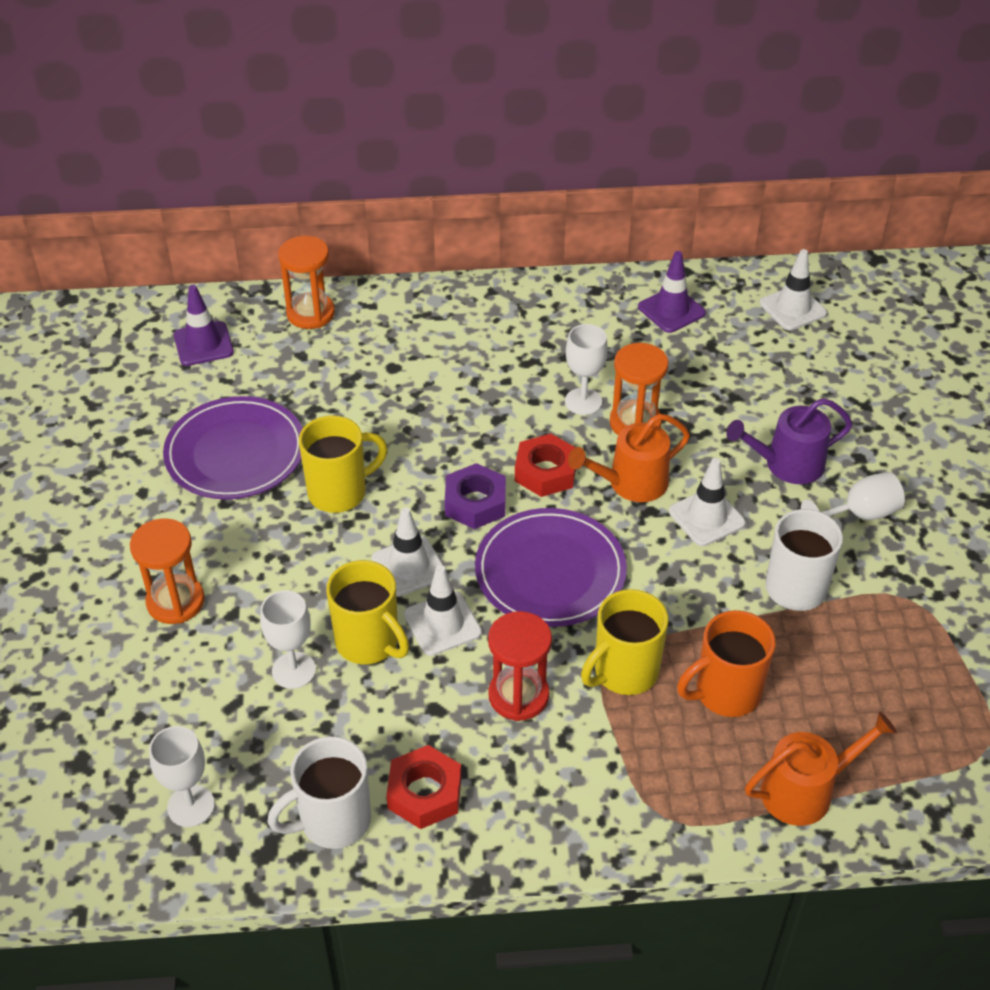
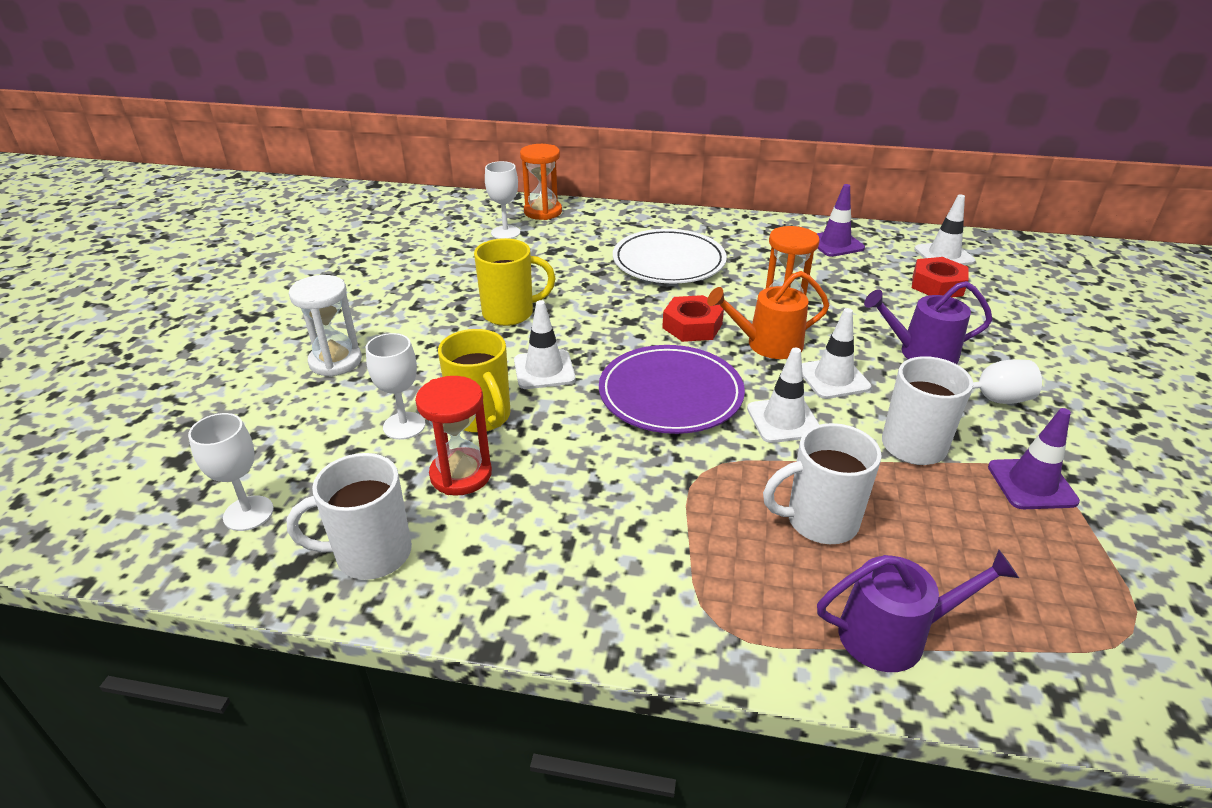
camera: 15 degrees right, 10 degrees down
(175, 601) = (335, 361): orange hourglass -> white hourglass
(203, 344) = (454, 218): purple traffic cone -> purple traffic cone (1031, 484)
(235, 453) = (441, 279): purple plate -> none
(425, 793) = (473, 548): red nut -> red nut (937, 285)
(442, 624) = (555, 415): white traffic cone -> white traffic cone (783, 420)
(475, 503) = (622, 337): purple nut -> none
(491, 375) = (669, 261): none -> white plate
(518, 695) = (603, 483): red hourglass -> red hourglass (461, 474)
(583, 401) = (741, 287): white goblet -> white goblet (505, 232)
(624, 672) = (716, 484): yellow mug -> none
(725, 693) = (819, 521): orange mug -> white mug
(805, 791) = (892, 634): orange watering can -> purple watering can

